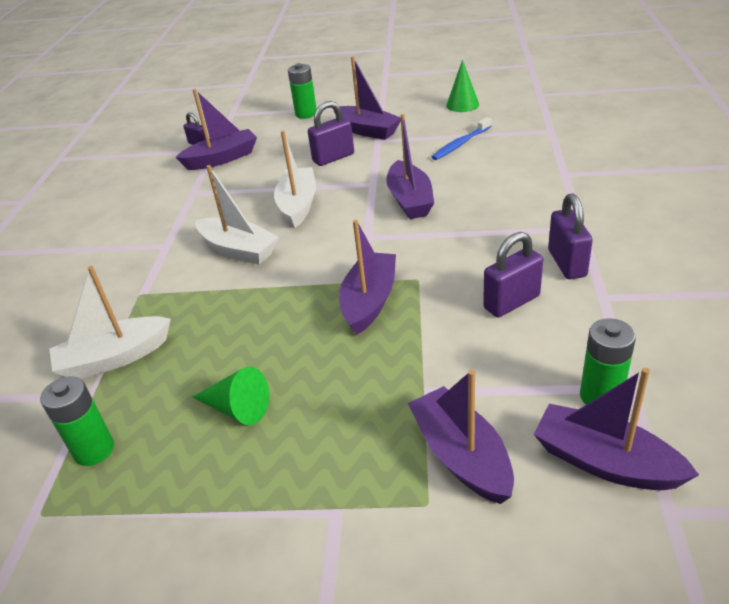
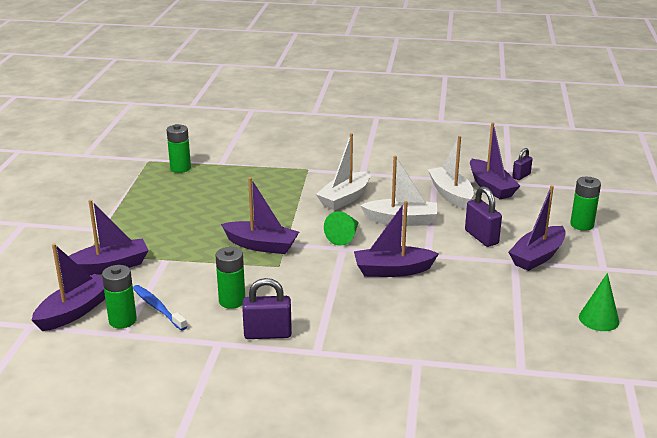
camera: 90 degrees right, 10 degrees down
(114, 358) = (248, 167): white boat -> white boat (451, 194)
(237, 408) = (186, 203): green cone -> green cone (344, 236)
(460, 144) = (497, 307): blue toothbrush -> blue toothbrush (158, 308)
(511, 302) = (232, 301): purple padlock -> green battery

